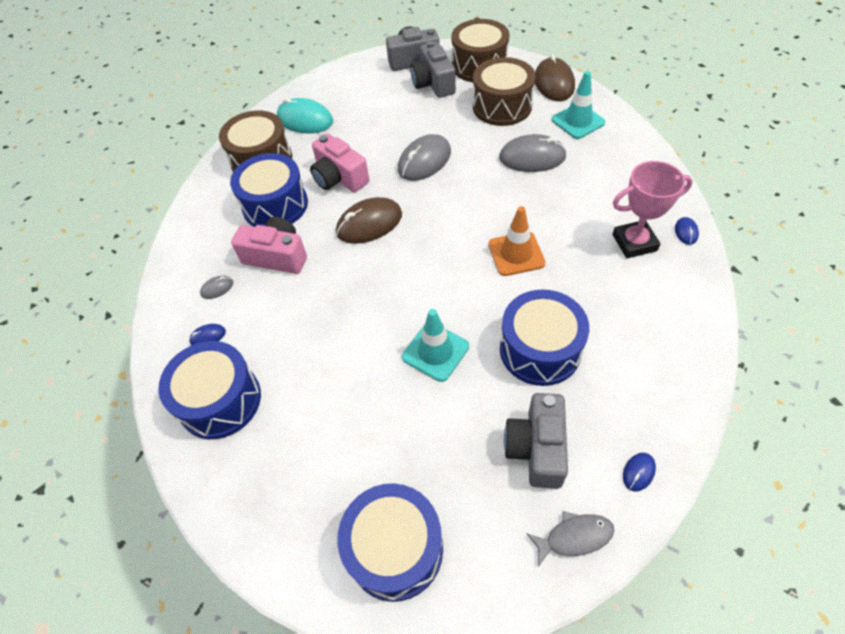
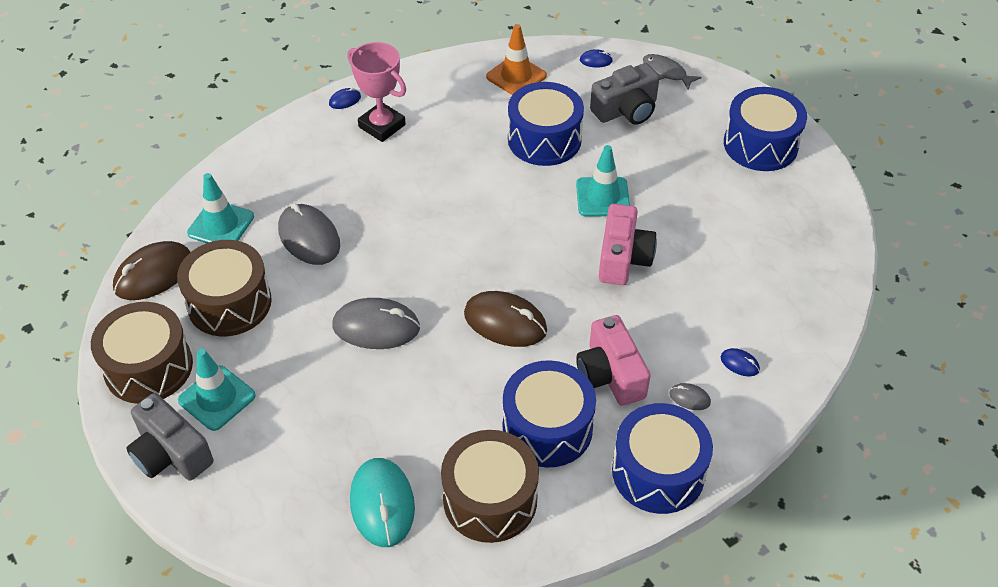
camera: 130 degrees left, 5 degrees down
(220, 400) = (778, 308): blue drum -> blue drum (658, 472)
(339, 178) = (459, 392): pink camera -> pink camera (623, 258)
(433, 83) = (217, 398): grey camera -> turquoise traffic cone
(516, 254) = (455, 194): orange traffic cone -> orange traffic cone (516, 76)

